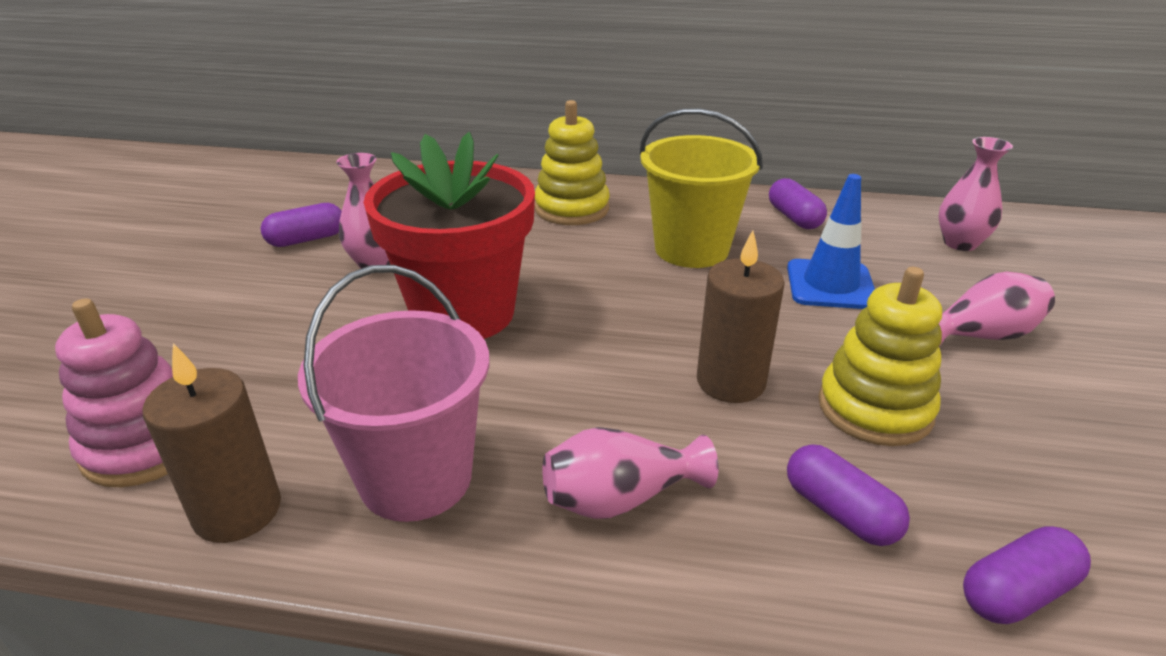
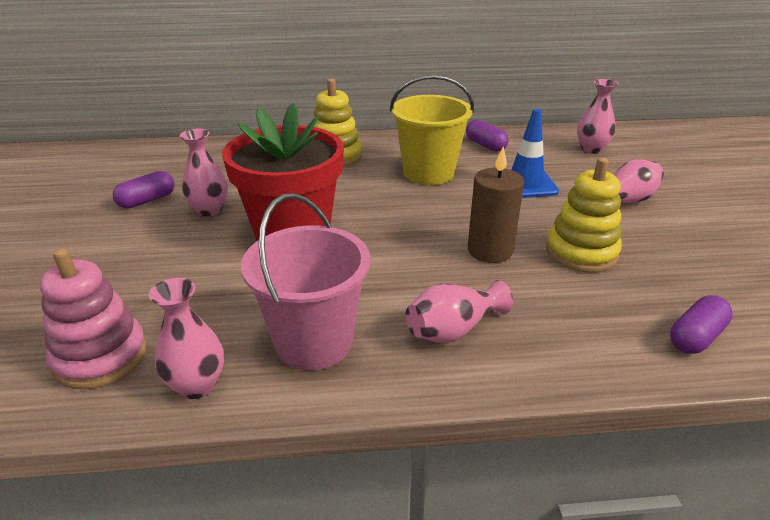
camera: 15 degrees left, 0 degrees up
(237, 511) = (197, 385): brown candle -> pink vase
(840, 512) = (585, 313): purple capsule -> none

